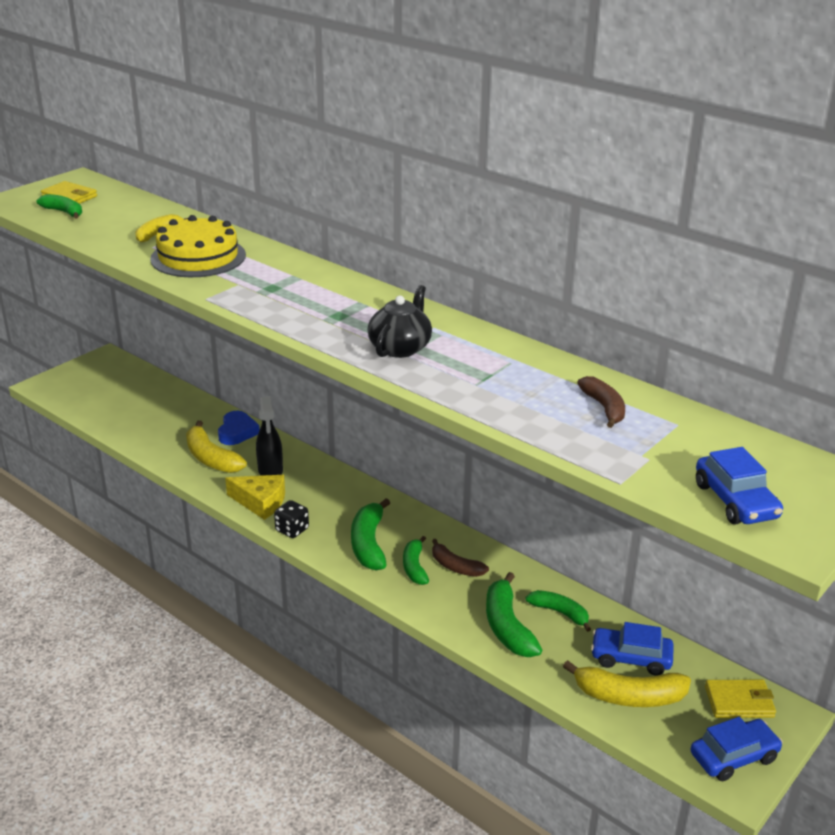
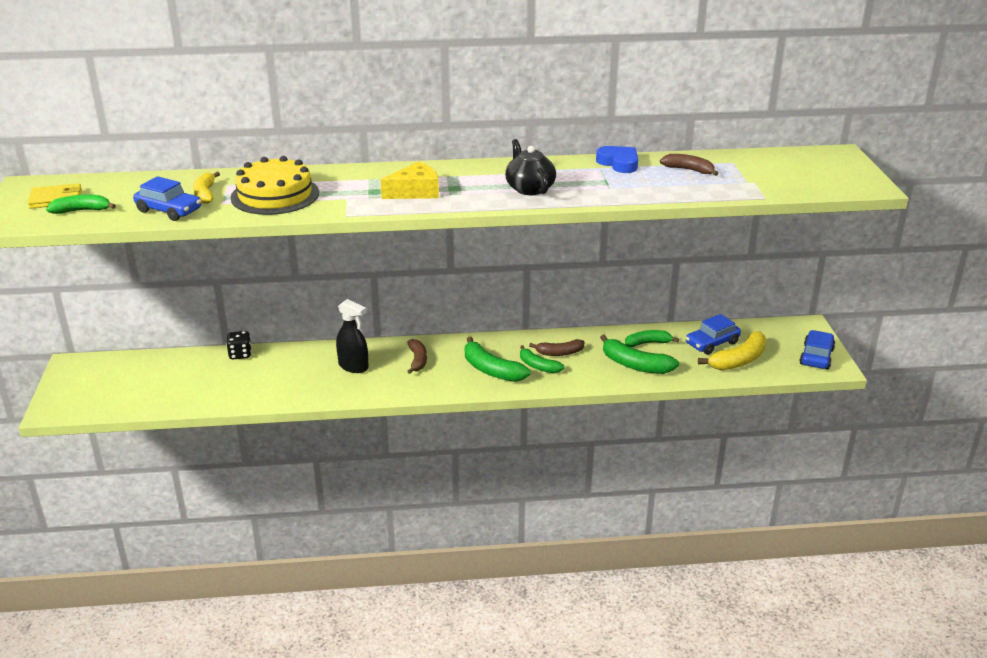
camera: 45 degrees left, 0 degrees up
(211, 458) = (296, 382): yellow banana -> none
(237, 432) = (284, 357): blue heart -> blue heart (619, 163)
(260, 502) = (382, 387): yellow cheese -> yellow cheese (415, 192)
(292, 530) = (431, 390): black dice -> black dice (240, 354)
(325, 496) = (417, 360): none -> brown banana
(735, 501) = (819, 182): blue car -> blue car (169, 210)
(739, 702) = (782, 333): yellow wallet -> none

